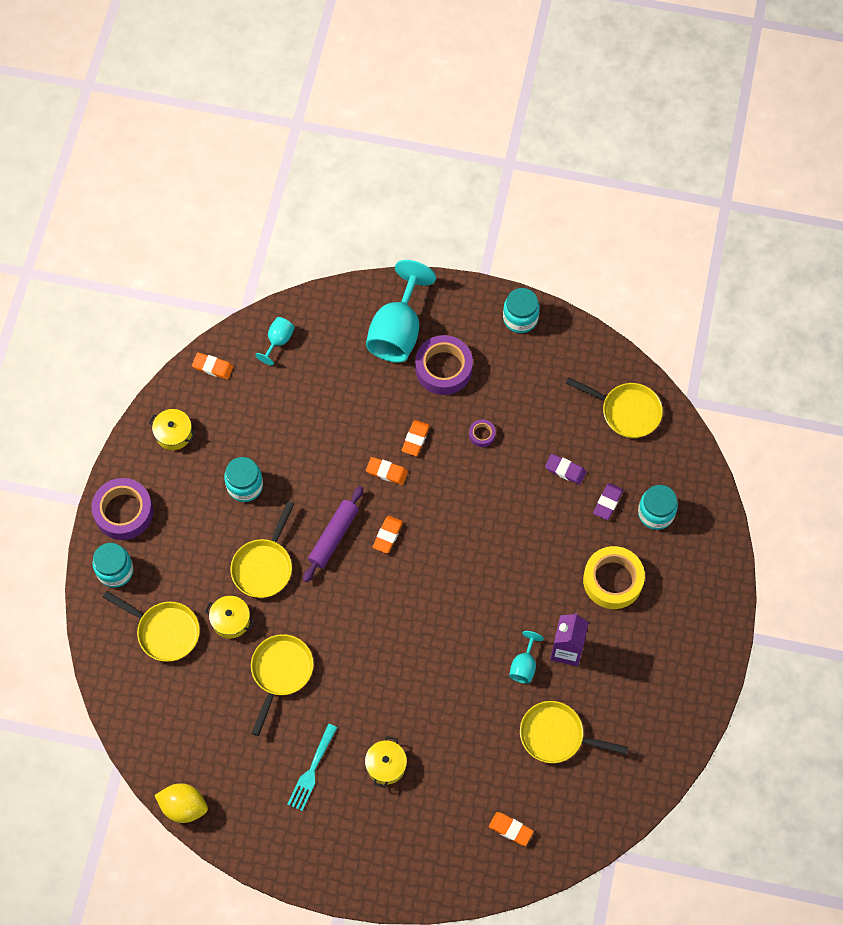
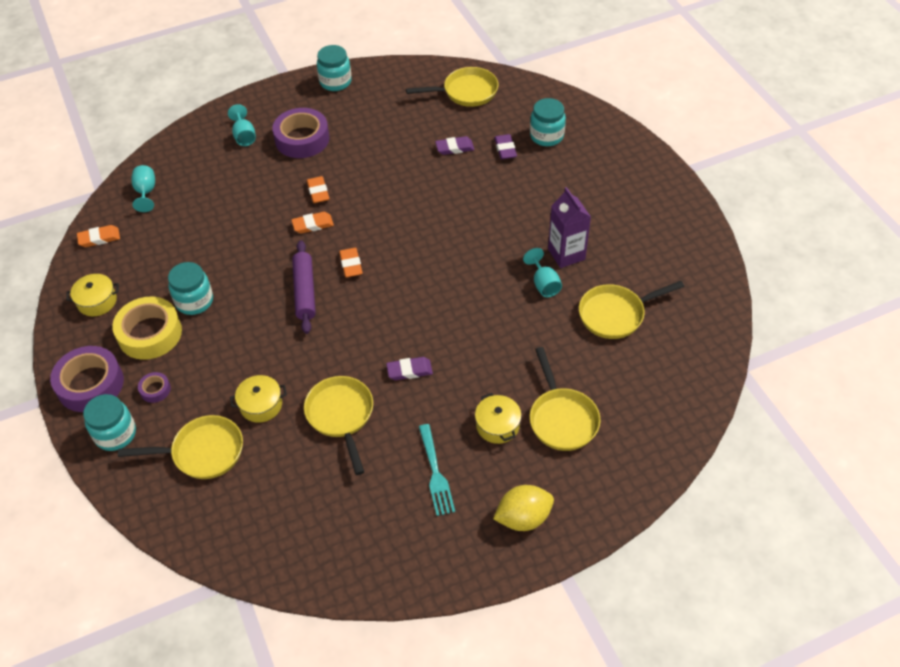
camera: 35 degrees left, 15 degrees down
(184, 806) = (338, 586): yellow lemon -> yellow lemon (523, 518)
(264, 566) = (259, 347): yellow pan -> yellow pan (562, 418)
(358, 669) = (409, 370): none -> purple eraser
(397, 331) = (244, 136): turquoise goblet -> turquoise goblet, size x0.47
(482, 434) = (369, 161): purple tape -> purple tape (155, 390)
(510, 829) = (646, 403): orange eraser -> none
(612, 580) = (556, 192): yellow tape -> yellow tape (150, 333)

